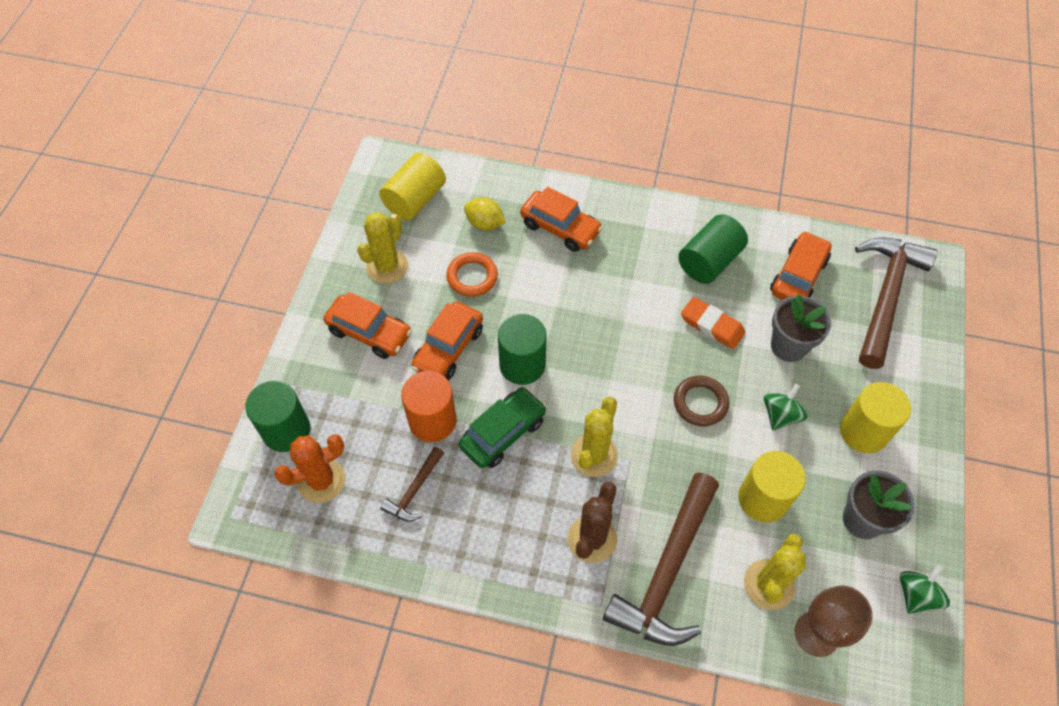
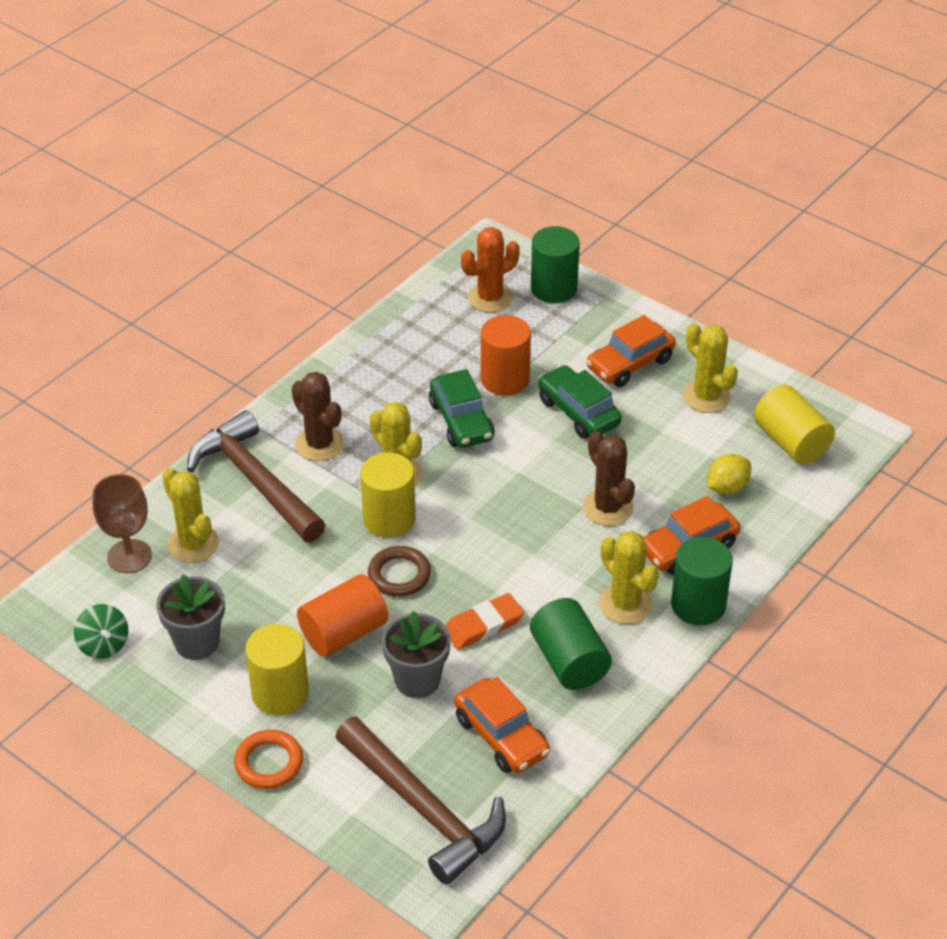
camera: 115 degrees right, 15 degrees down
(321, 480) = (490, 298): orange cactus -> orange cactus turned 60 degrees clockwise
(414, 491) = (442, 349): brown hammer -> none
(448, 348) = (578, 412): orange car -> green car
(472, 277) = (658, 455): orange ring -> orange ring (269, 763)
(522, 365) = (527, 458): green cylinder -> green cylinder (698, 605)
(547, 290) = (608, 508): none -> brown cactus
(636, 247) = (625, 604): none -> yellow cactus
(763, 499) = (270, 577): yellow cylinder -> yellow cylinder (389, 519)
(780, 415) = (344, 633): green spinning top -> orange cylinder

